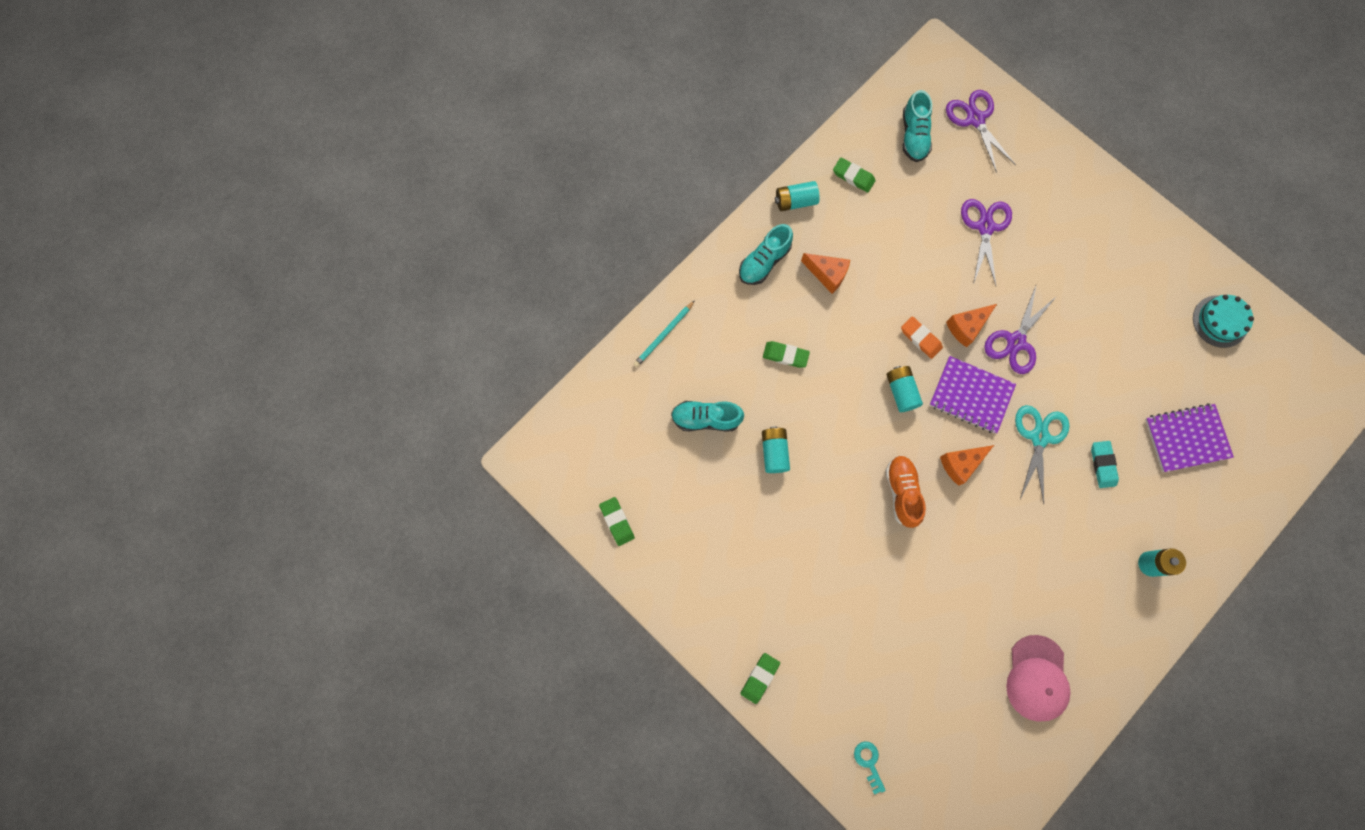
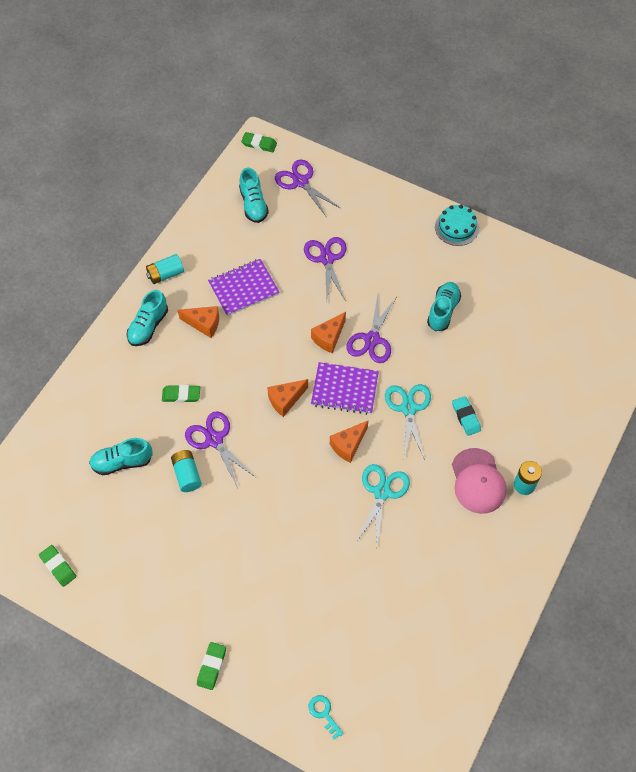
camera: 15 degrees left, 15 degrees down
(663, 335) = (72, 404): turquoise pencil -> none
(812, 418) = (214, 439): none -> purple scissors
(853, 176) = (210, 245): green eraser -> green eraser (259, 144)
(901, 391) = (285, 400): turquoise battery -> orange cheese
(902, 492) = (303, 480): orange shoe -> none
(920, 338) = (293, 355): orange eraser -> none
(986, 530) = (382, 492): none -> turquoise scissors
(1037, 678) = (453, 602): pink cap -> pink cap (478, 481)
(1107, 327) = (443, 311): none -> turquoise shoe
(1186, 438) = (528, 380): purple notebook -> purple notebook (243, 288)
(1220, 321) = (532, 286): turquoise cake -> turquoise cake (456, 227)

